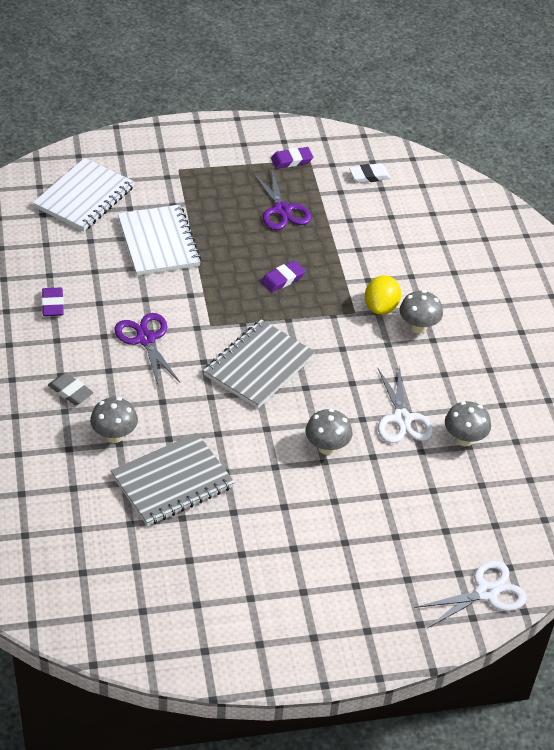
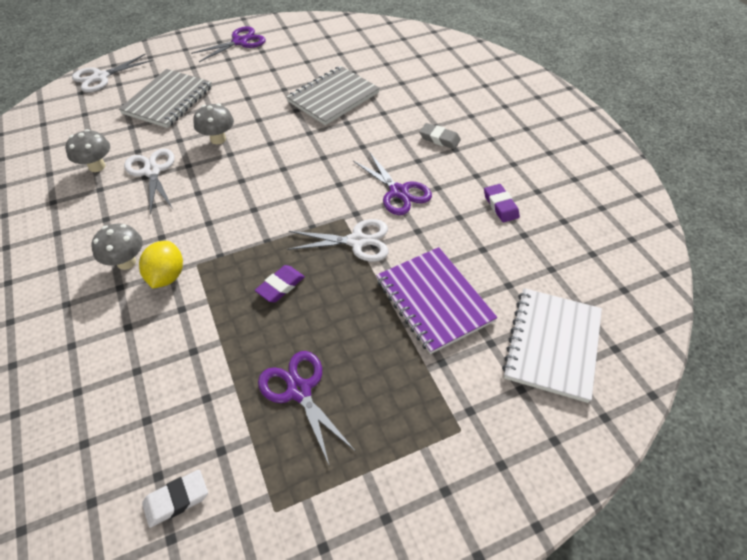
camera: 170 degrees right, 5 degrees up
(114, 435) = (389, 116): grey mushroom -> none
(158, 242) = (434, 300): white notebook -> purple notebook
(205, 301) = (357, 241): none -> white scissors
(259, 366) = (287, 190): grey notebook -> grey notebook (168, 100)
(281, 628) = (240, 42): none -> purple scissors
(291, 160) = (302, 500): purple eraser -> none

